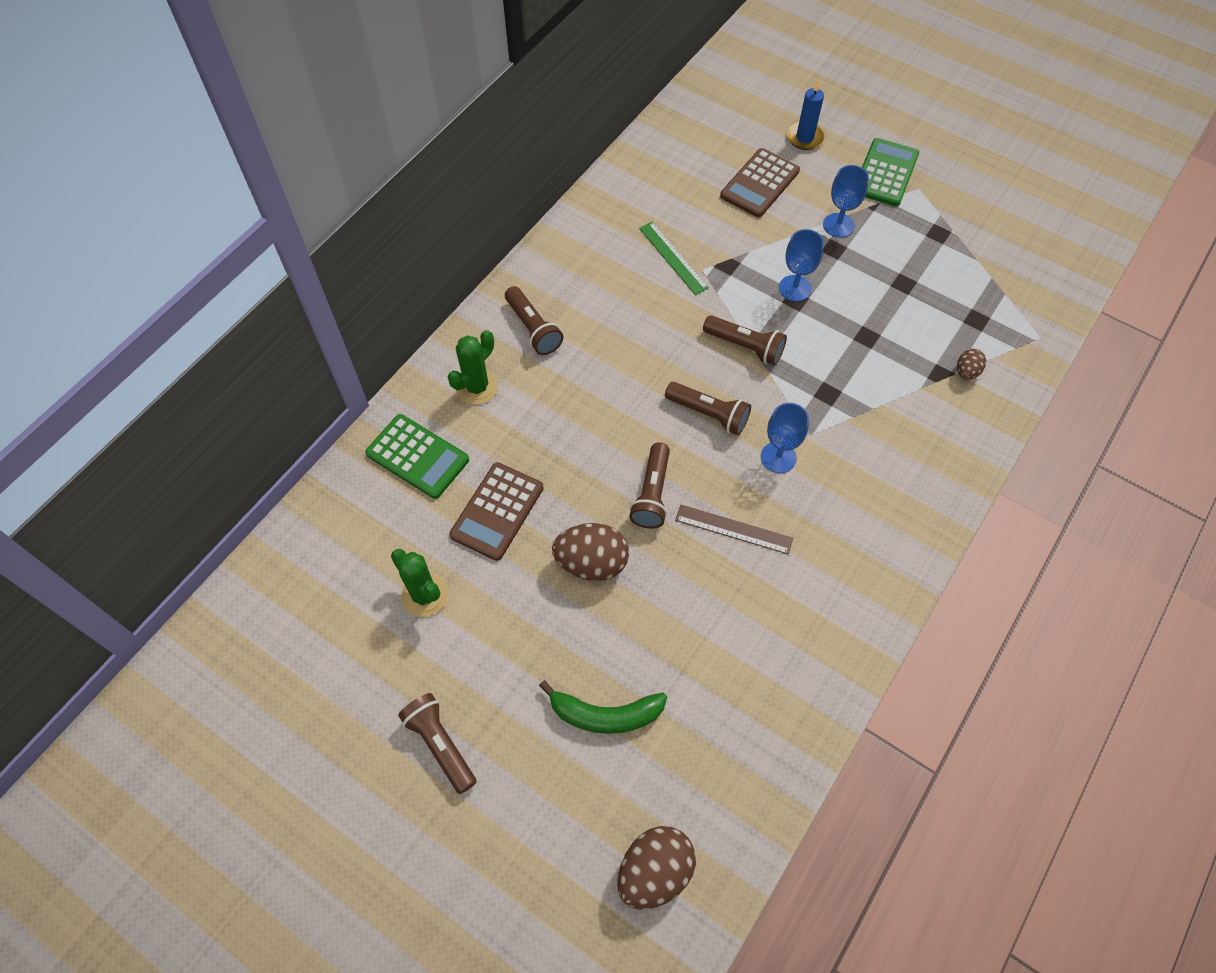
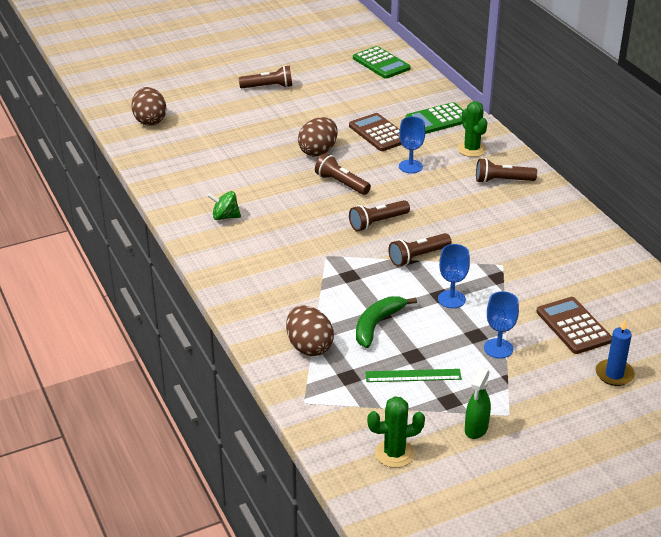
camera: 120 degrees right, 25 degrees down
(424, 595) = (350, 101): green cactus -> green cactus (394, 453)
(605, 714) = (233, 130): green banana -> green banana (377, 325)
(673, 258) = (523, 255): green ruler -> green ruler (413, 375)
(733, 529) = (291, 202): brown ruler -> none
(778, 457) = (321, 236): blue goblet -> blue goblet (410, 166)
(819, 588) = (225, 217): none -> green spinning top
(885, 173) = (540, 403): green calculator -> green calculator (381, 63)
(955, 203) = (476, 429): none -> green spray bottle
(966, 372) = (309, 347): brown egg -> brown egg, size x1.91

